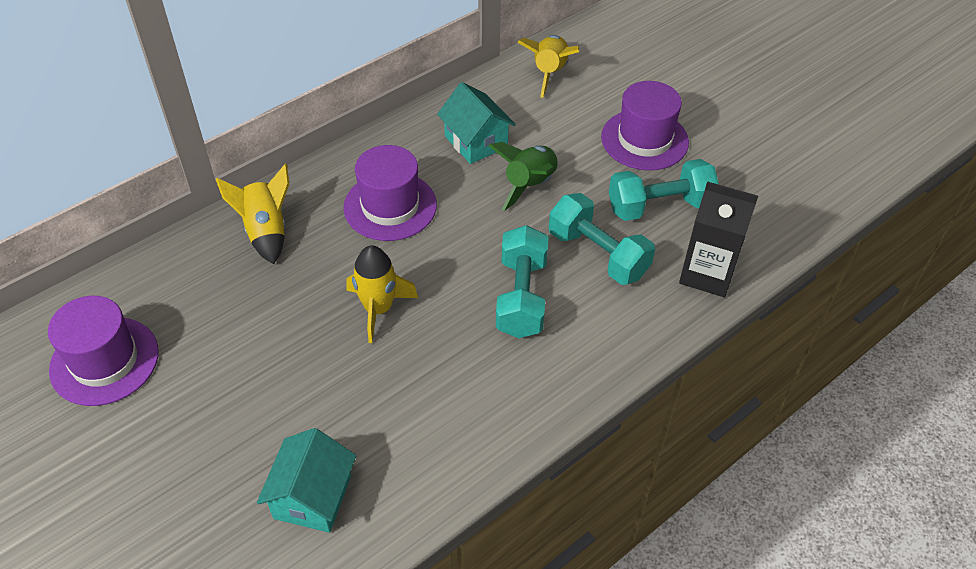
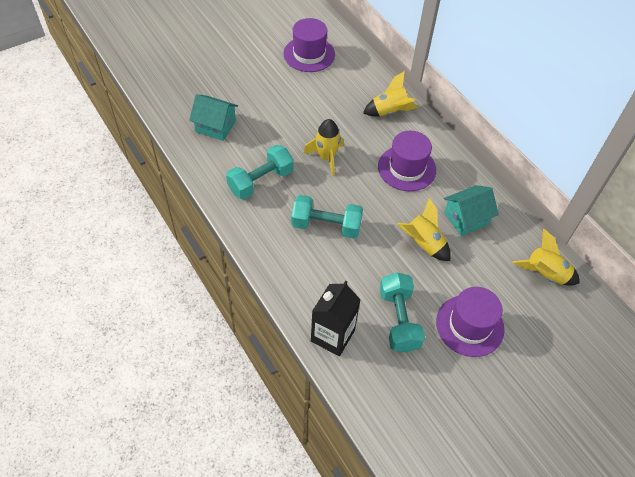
camera: 95 degrees right, 5 degrees up
(530, 185) = (423, 244): green rocket -> yellow rocket
(598, 254) = (357, 273): turquoise dumbbell -> turquoise dumbbell (261, 181)

